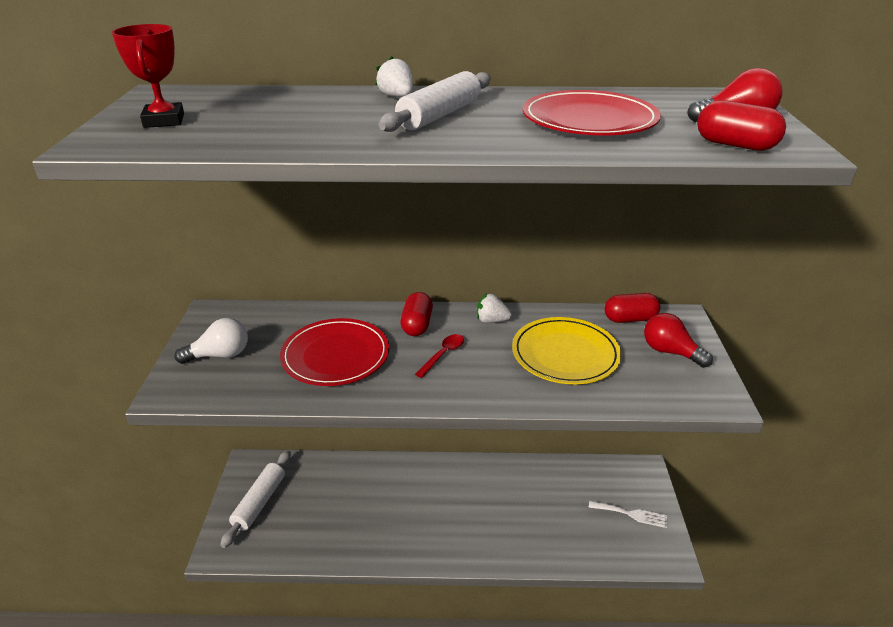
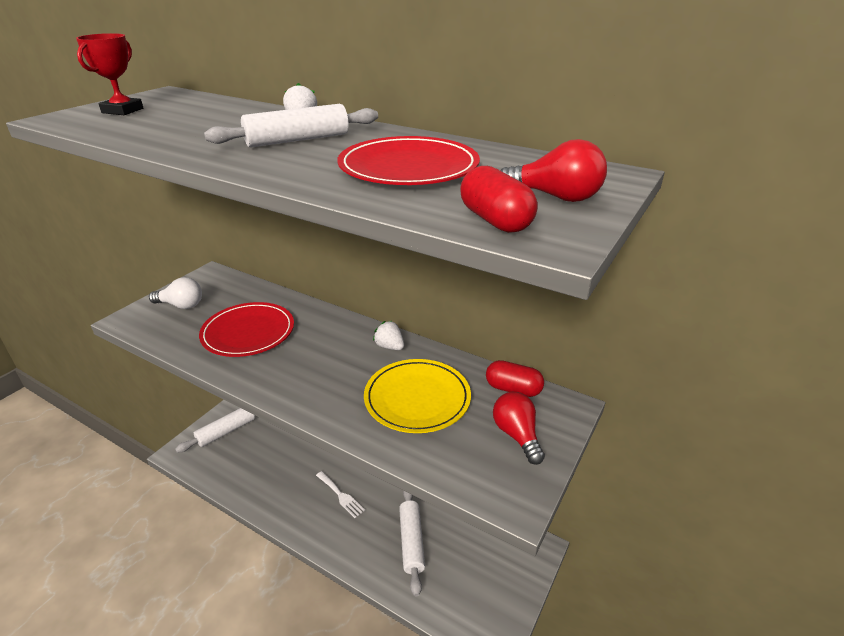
camera: 30 degrees right, 0 degrees up
(417, 325) = (329, 329): red capsule -> none
(443, 355) = (321, 360): red spoon -> none
(542, 515) = (412, 542): none -> white rolling pin
(630, 514) = (490, 581): white fork -> white fork (340, 495)

